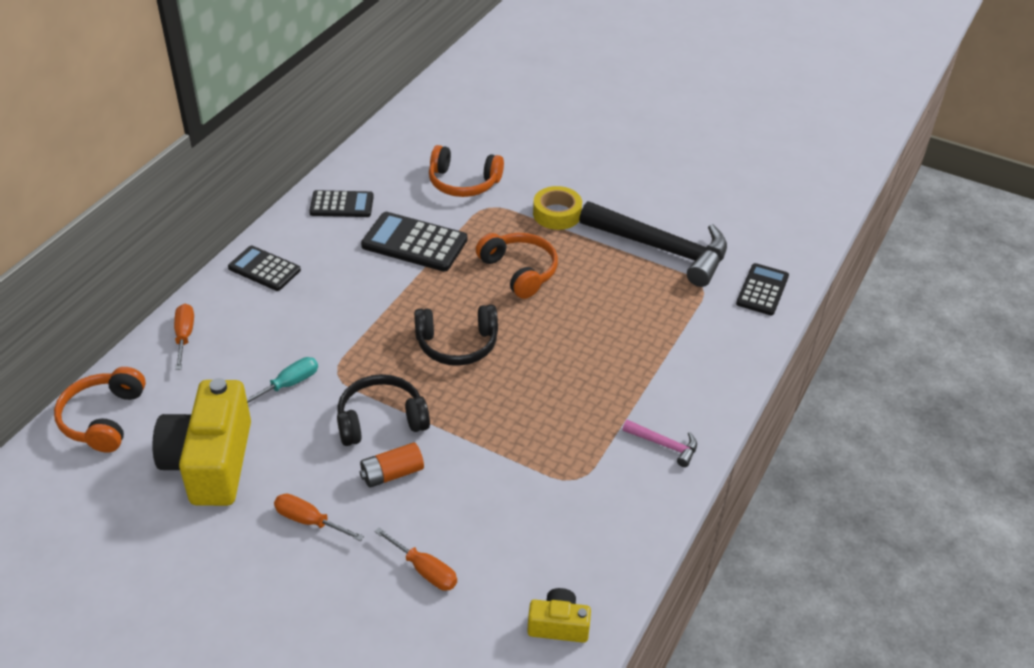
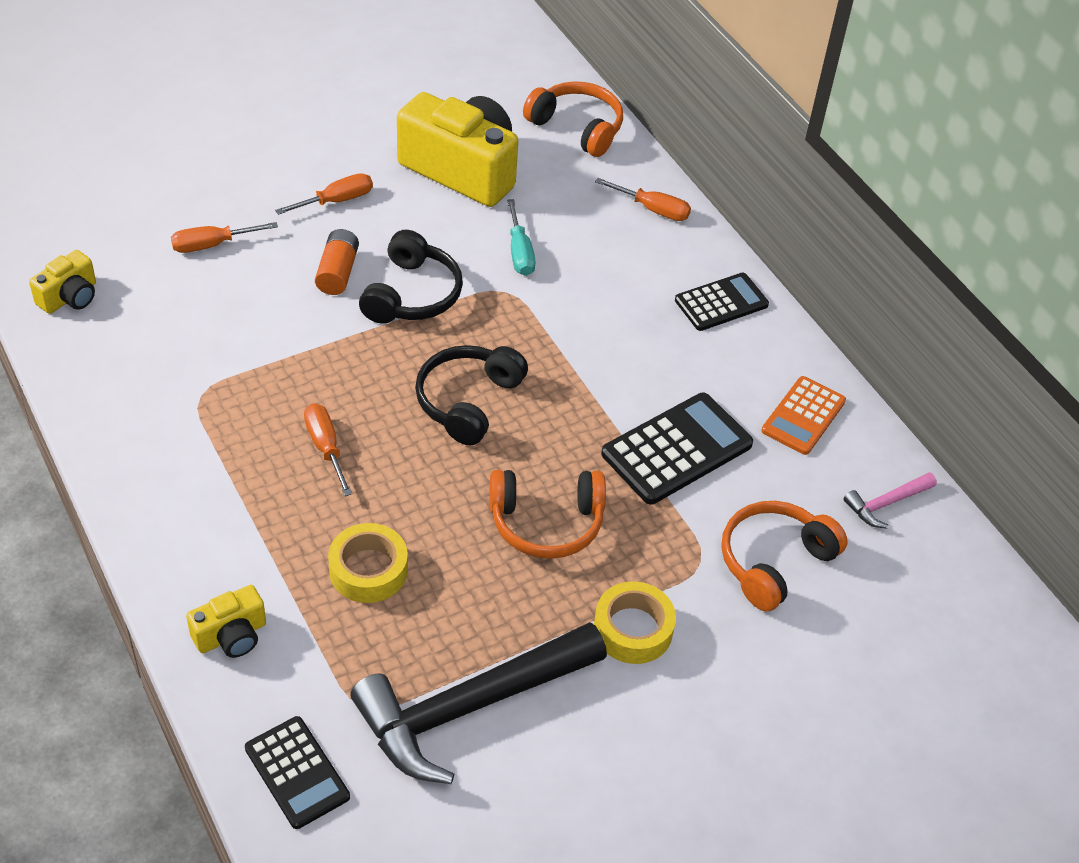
camera: 120 degrees right, 5 degrees up
(341, 205) = (803, 416): black calculator -> orange calculator
(557, 390) = (325, 447): none -> orange screwdriver
(623, 325) = (368, 570): none -> yellow tape
(664, 445) = (167, 491): pink hammer -> pink hammer (886, 503)
(722, 357) = (231, 635): none -> yellow camera

